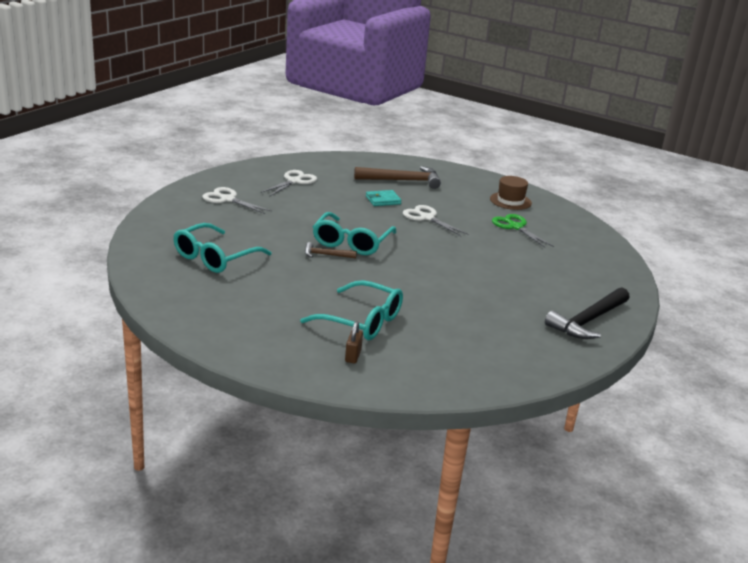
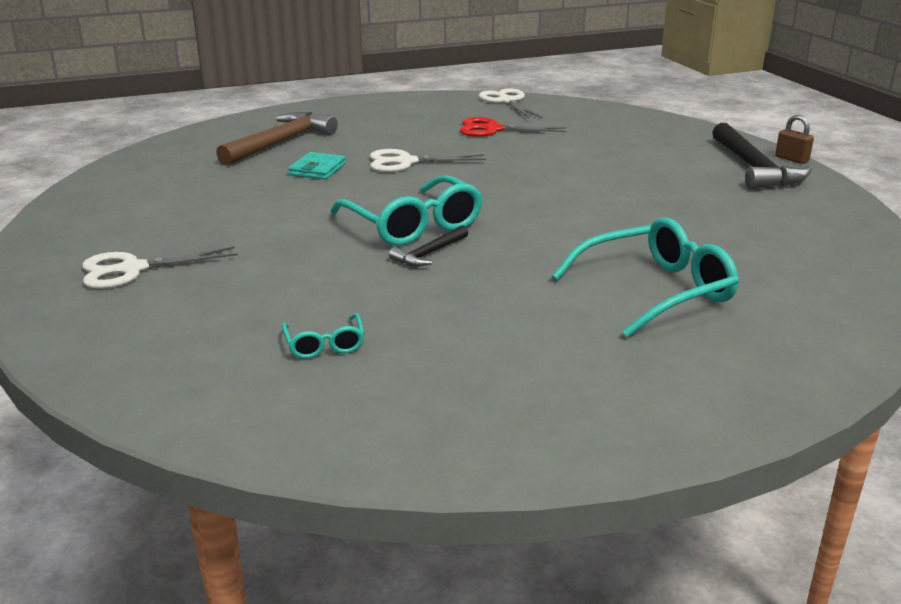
camera: 50 degrees left, 0 degrees up
(215, 257) = (324, 344): turquoise glasses -> turquoise glasses, size x0.48
(294, 181) = (162, 203): white scissors -> white scissors (507, 101)
(326, 255) = (429, 254): brown hammer -> black hammer
(353, 356) = (756, 329): brown padlock -> brown padlock (791, 159)
(510, 201) = (424, 112): brown hat -> none
(515, 227) = (493, 129): green scissors -> red scissors

